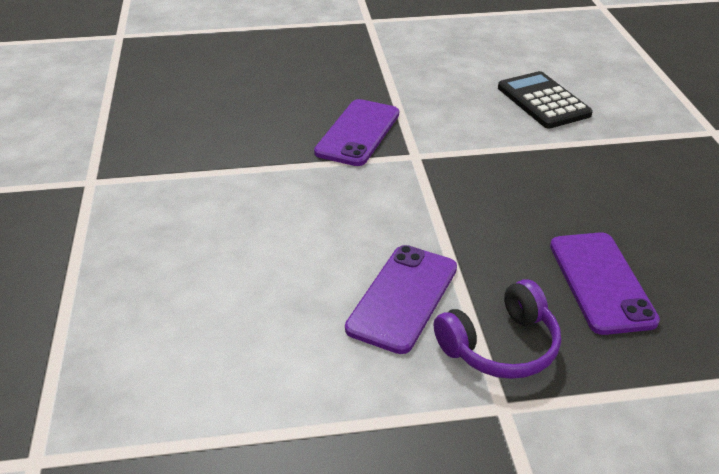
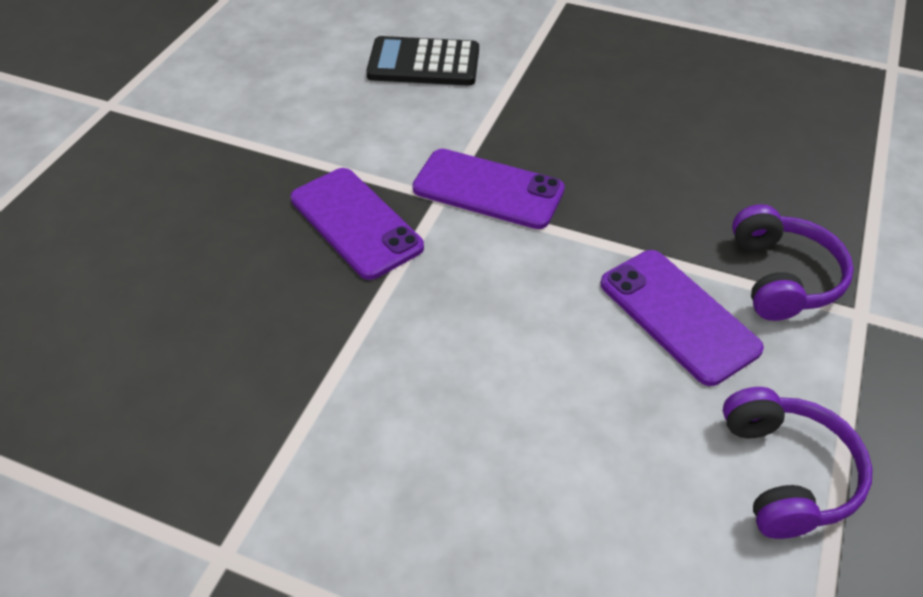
camera: 60 degrees left, 10 degrees up
(291, 396) = (786, 473): none -> purple headphones
(601, 282) = (728, 171): purple phone -> purple phone (488, 189)

